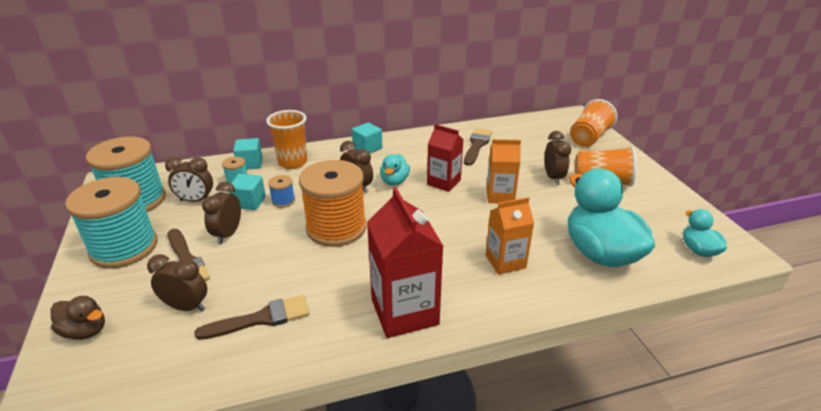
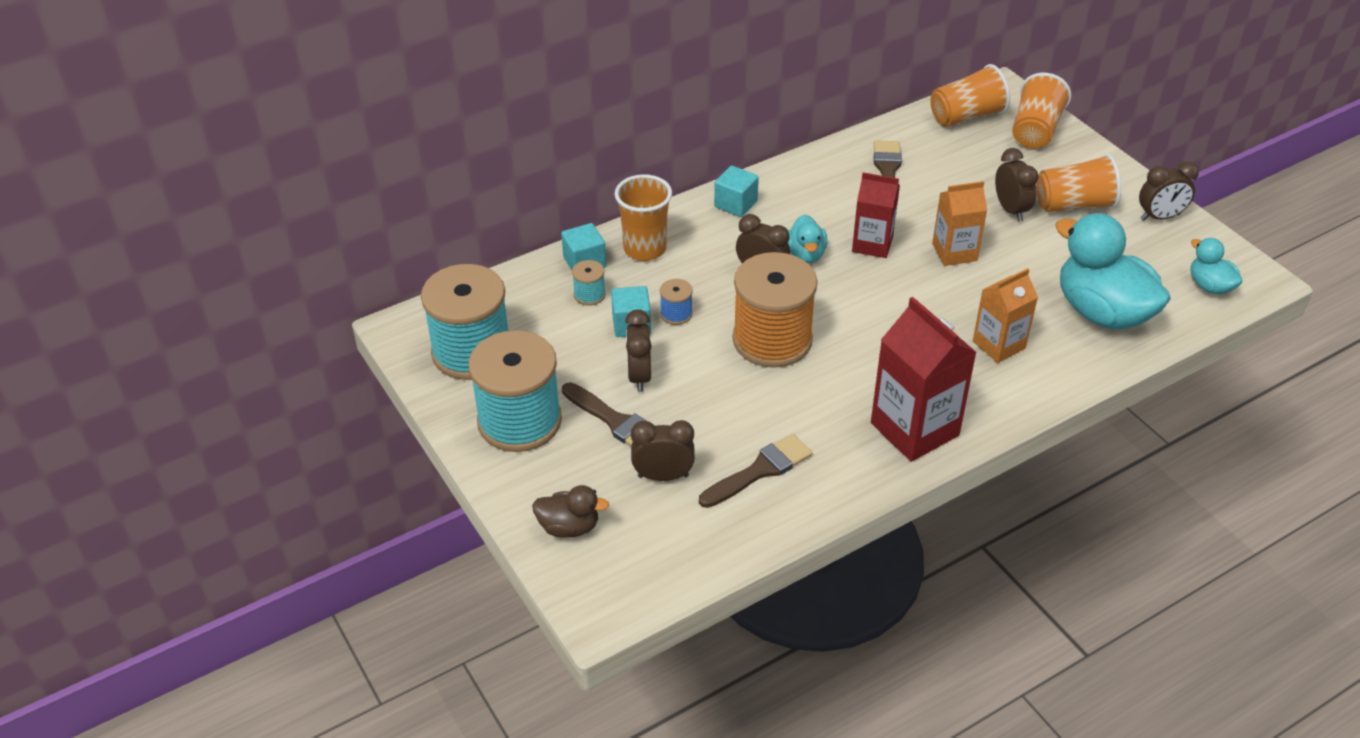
camera: 15 degrees left, 10 degrees up
(196, 200) = (556, 336): brown clock -> brown clock (1160, 217)
(544, 125) = (966, 116): none -> orange cup

